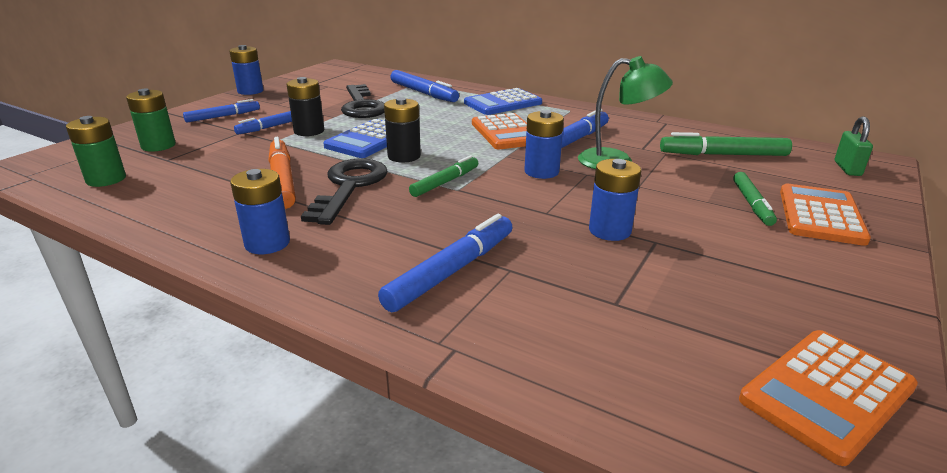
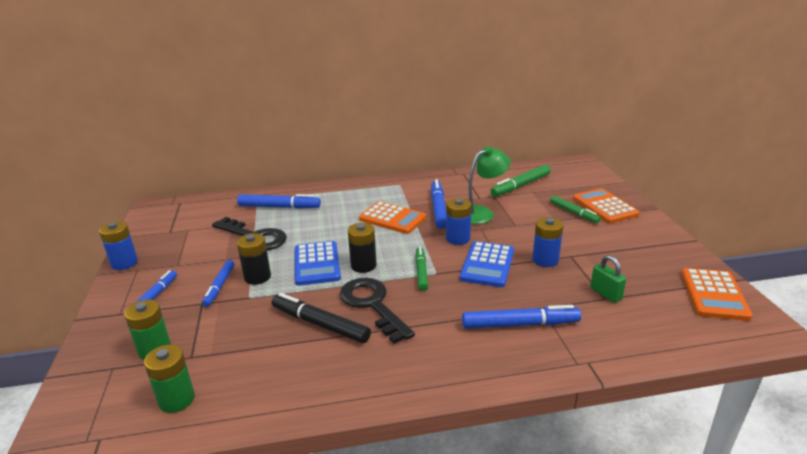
camera: 40 degrees left, 0 degrees up
(267, 243) = (400, 369): blue battery -> none
(282, 180) = (320, 324): orange marker -> black marker
(452, 271) = (520, 324): blue marker -> blue marker turned 90 degrees clockwise
(503, 103) = (350, 195): blue calculator -> blue calculator (487, 265)
(847, 168) = (578, 172): green padlock -> green padlock (605, 294)

